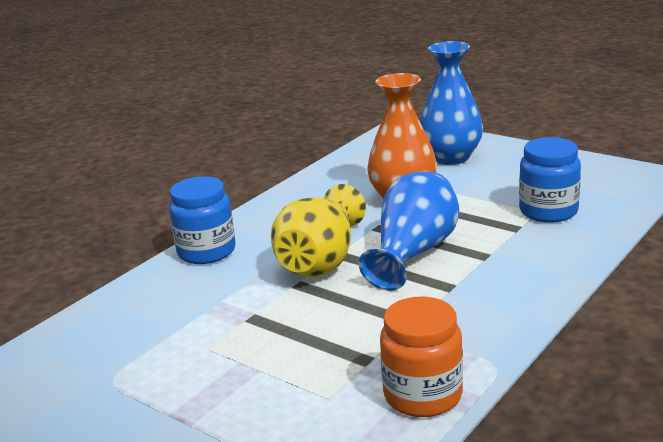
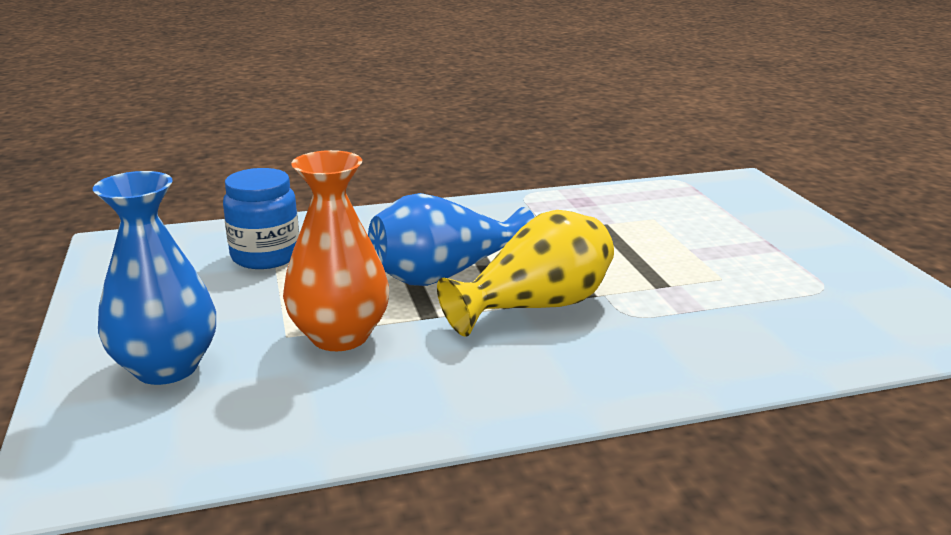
camera: 145 degrees left, 0 degrees up
(206, 252) = (650, 378): blue jar -> none
(423, 395) = (591, 199): orange jar -> none

